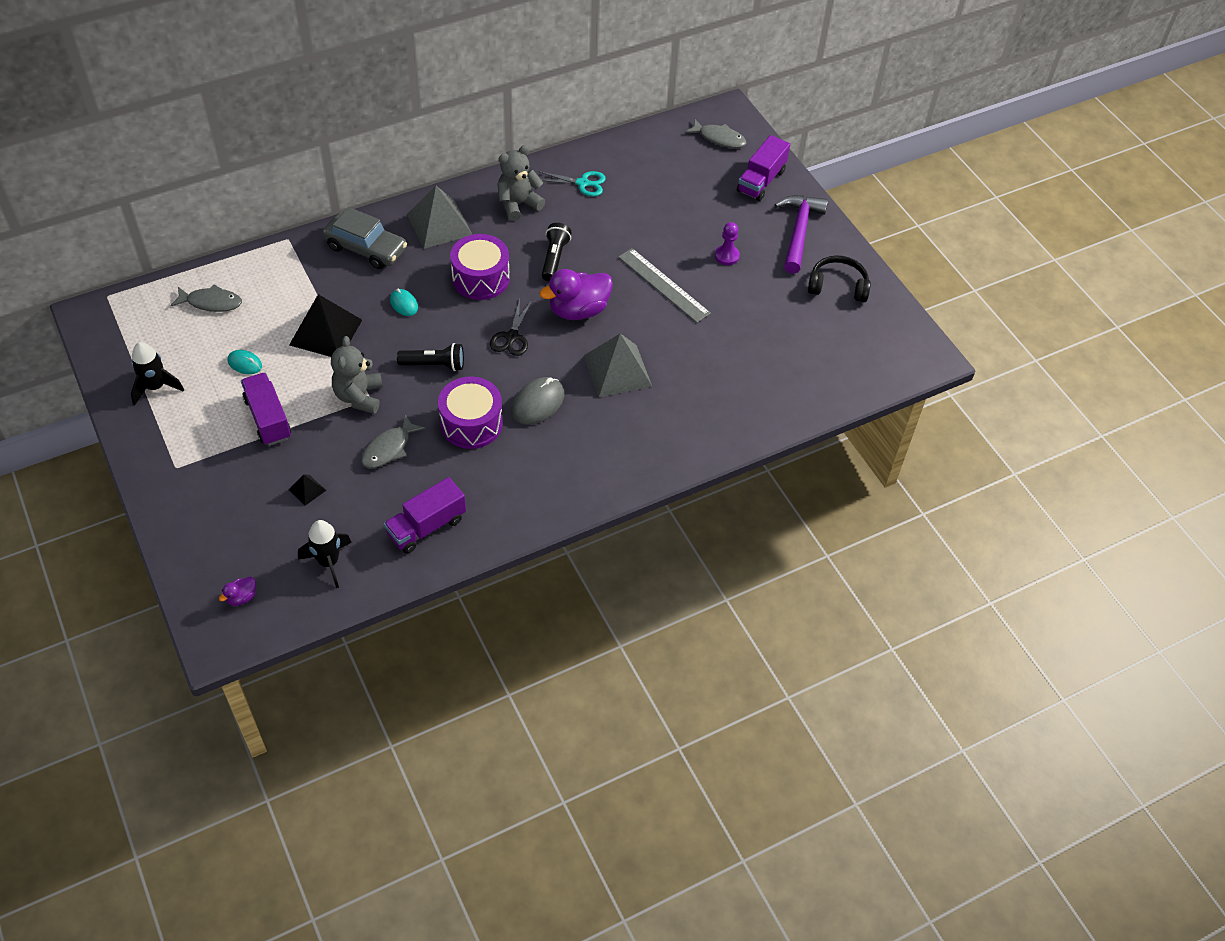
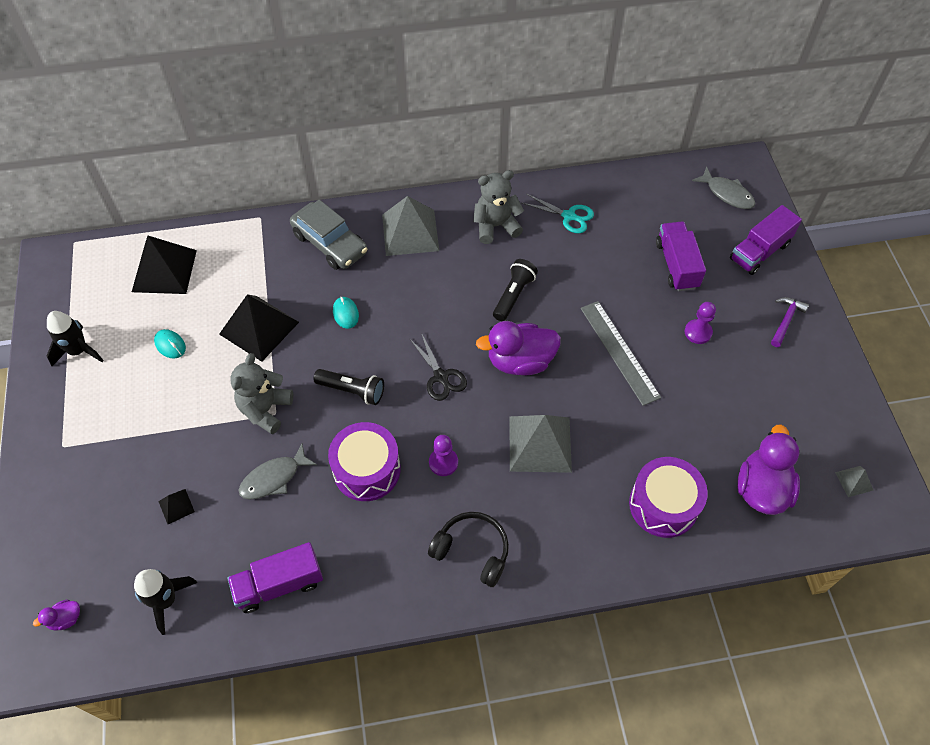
camera: 20 degrees right, 5 degrees up
(211, 302) = (164, 270): grey fish -> black pyramid
(268, 418) = (169, 413): purple truck -> purple truck (676, 265)
(481, 278) = (431, 301): purple drum -> purple drum (663, 505)
(512, 337) = (441, 377): black scissors -> black scissors turned 60 degrees counterclockwise
(538, 403) = (443, 462): grey mouse -> purple pawn
(798, 232) = (785, 320): purple hammer -> purple hammer, size x0.54
(814, 364) = (761, 489): none -> purple duck
(837, 286) = (813, 397): black headphones -> black headphones (472, 551)
(887, 342) = (854, 481): none -> grey pyramid

